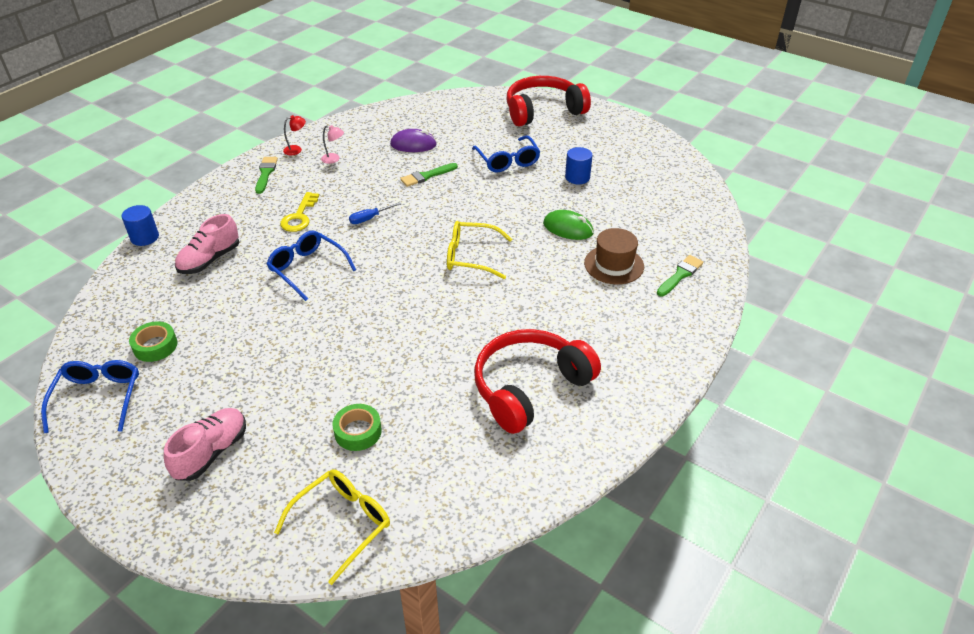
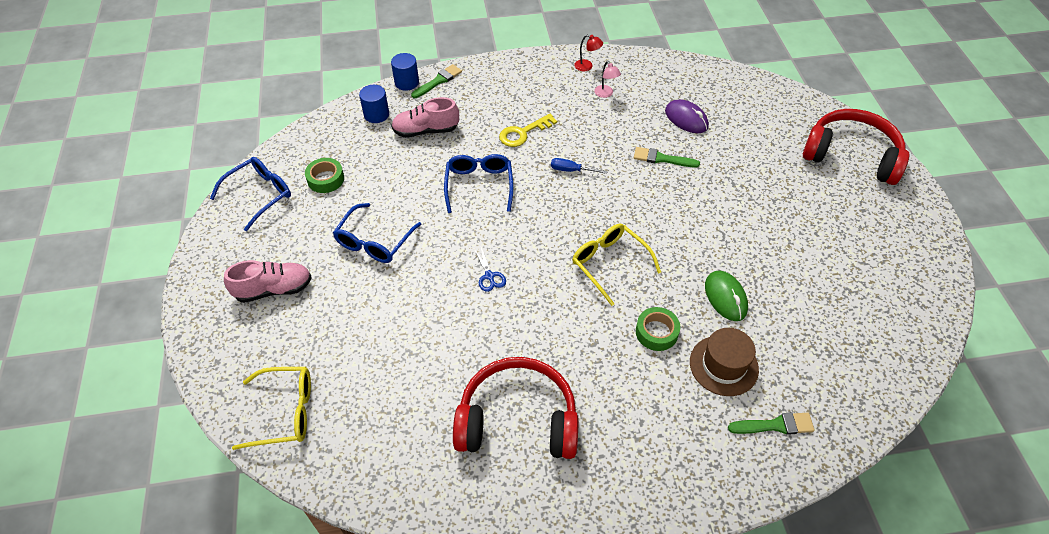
camera: 45 degrees right, 10 degrees up
(266, 173) = (541, 76): green brush -> green brush (438, 81)
(358, 432) = (367, 350): green tape -> green tape (656, 332)
(393, 319) = (489, 276): none -> blue scissors
(507, 161) = (751, 189): blue glasses -> blue glasses (374, 241)
(577, 177) = (798, 250): blue cylinder -> blue cylinder (376, 114)

